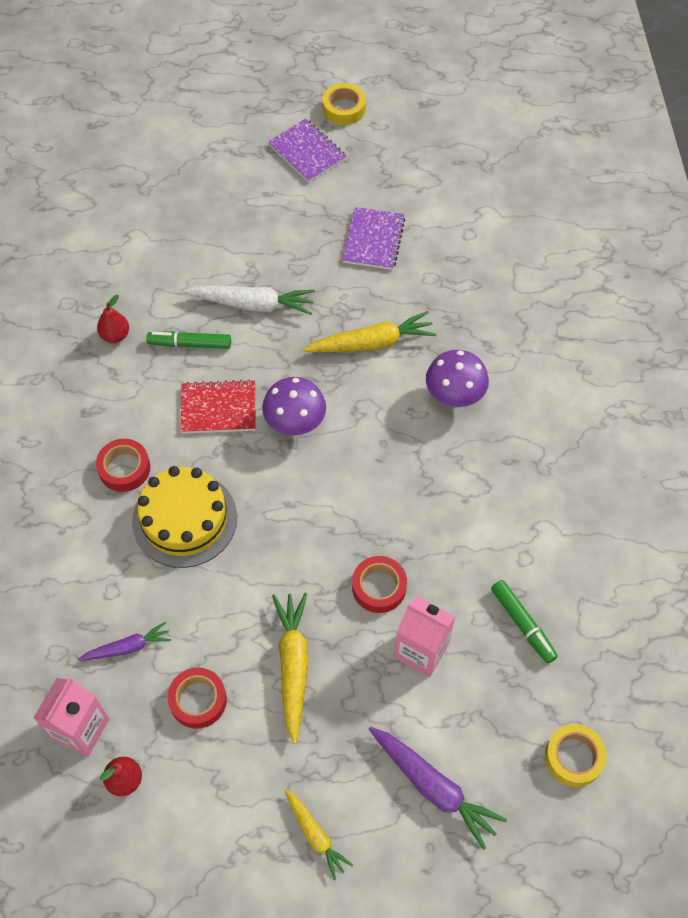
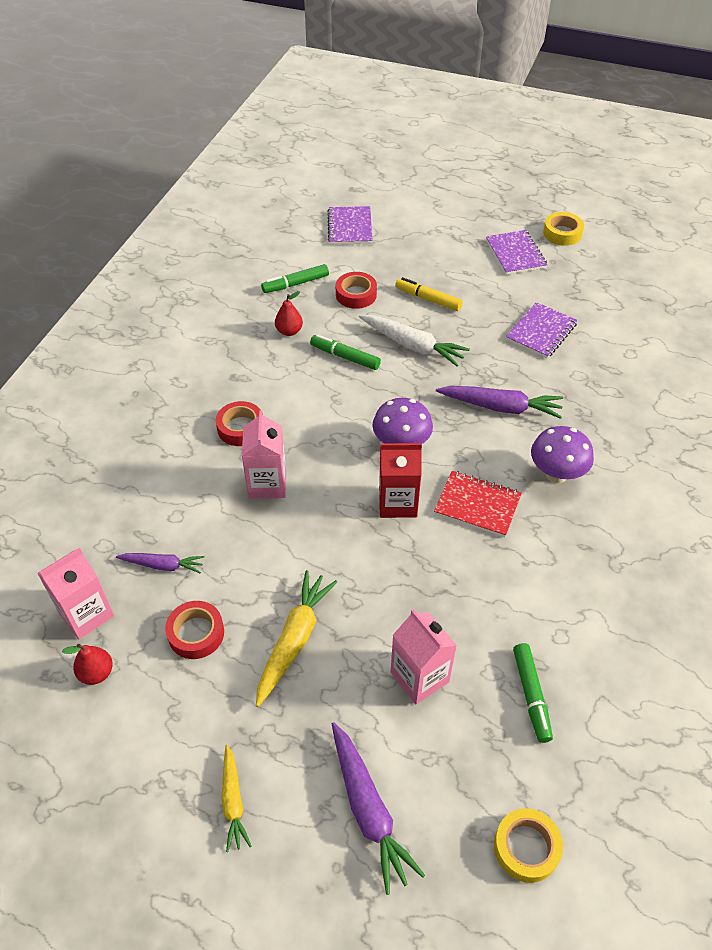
camera: 25 degrees right, 10 degrees down
(91, 273) = (295, 284): none -> green marker
(114, 178) = (350, 227): none -> purple notebook
(184, 519) = (267, 484): yellow cake -> pink carton
(218, 408) = (342, 411): red notebook -> red notebook (477, 505)
(242, 241) = (428, 299): none -> yellow marker
(321, 487) = (397, 502): none -> red carton
(371, 343) = (500, 407): yellow carrot -> purple carrot
(379, 587) = (407, 605): red tape -> red tape (356, 294)

